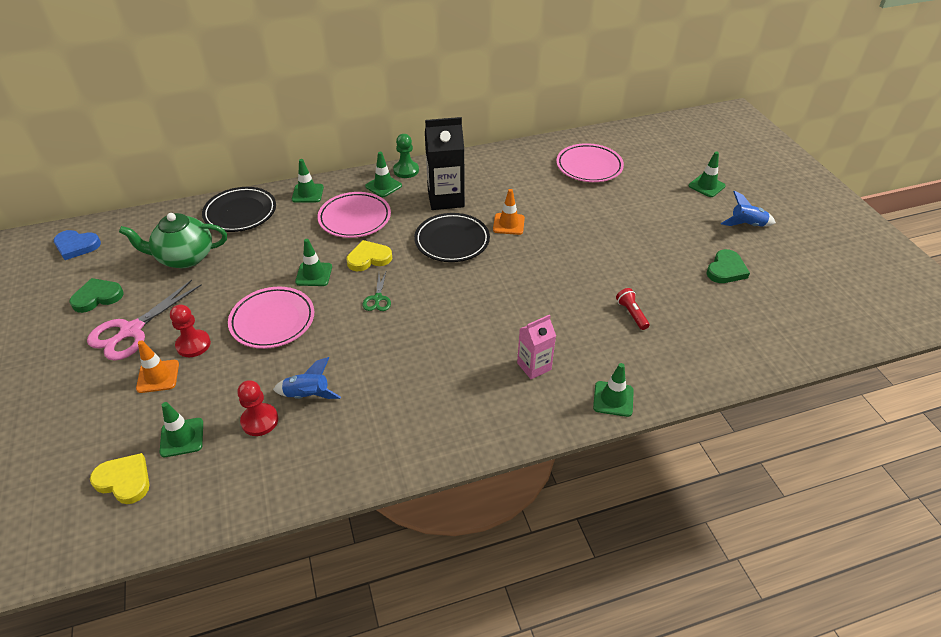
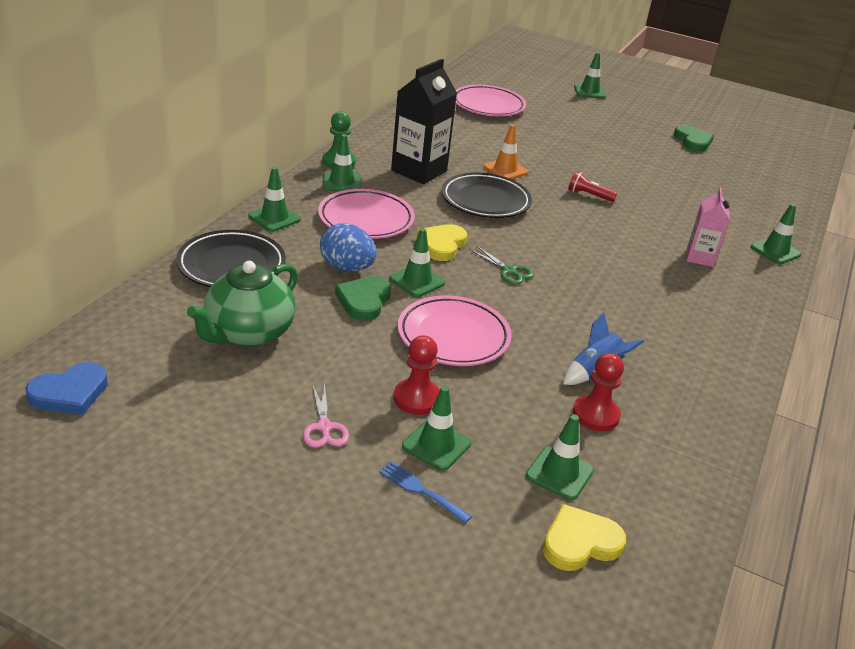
camera: 50 degrees left, 10 degrees down
(97, 297) = (214, 423): green heart -> green heart (364, 301)
(112, 394) = (421, 490): none -> blue fork
(131, 331) = (324, 427): pink scissors -> pink scissors, size x0.51
(158, 376) = (436, 445): orange traffic cone -> green traffic cone
(292, 245) = (347, 268): none -> blue egg
(631, 314) = (692, 193): red flashlight -> red flashlight (589, 195)
(746, 225) = (655, 108): blue rocket -> none

